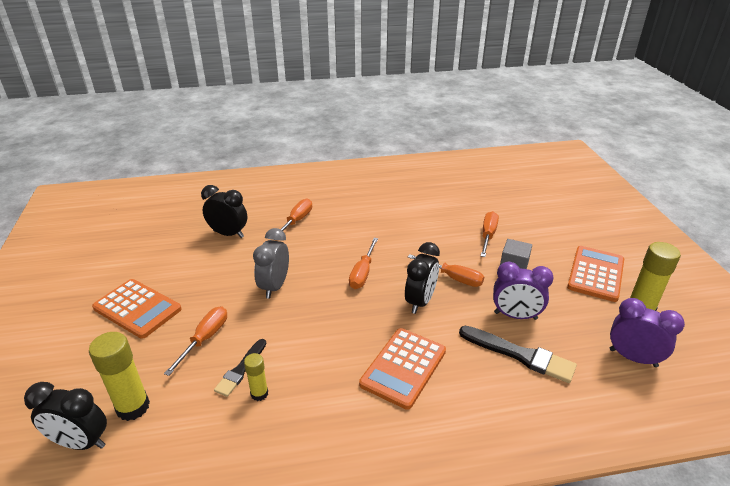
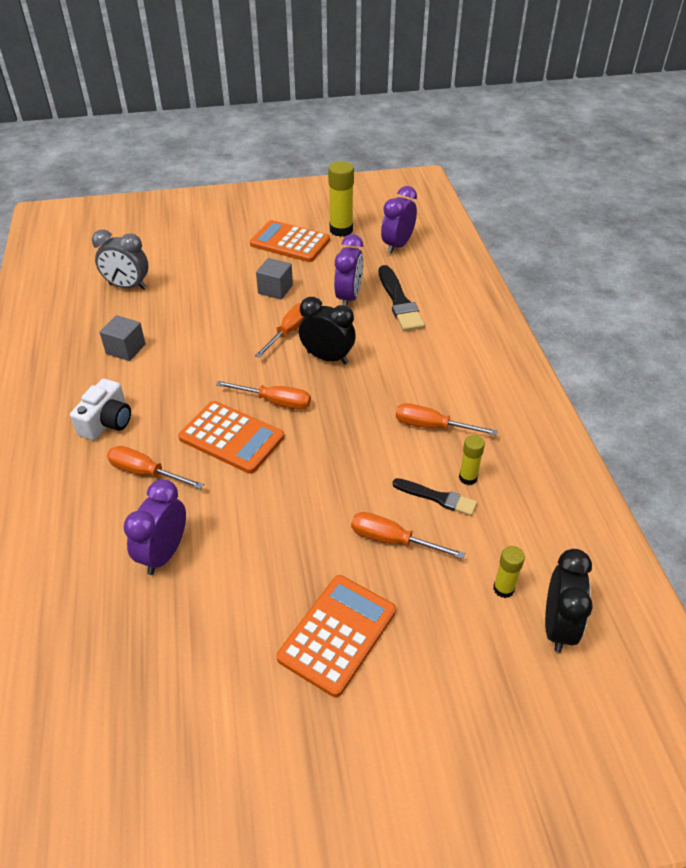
camera: 90 degrees left, 10 degrees up
(133, 407) = (503, 589): yellow glue stick -> yellow glue stick, size x0.56
(228, 234) = (164, 553): black clock -> purple clock
(274, 286) = (296, 483): grey clock -> grey clock (127, 286)
(344, 202) = (107, 422): none -> white camera
(403, 367) = (421, 373): orange calculator -> orange calculator (231, 437)
(418, 201) = (126, 349): none -> grey cube
(488, 235) = (215, 299): orange screwdriver -> orange screwdriver (432, 426)
(520, 355) = (399, 302): black brush -> black brush turned 135 degrees clockwise

